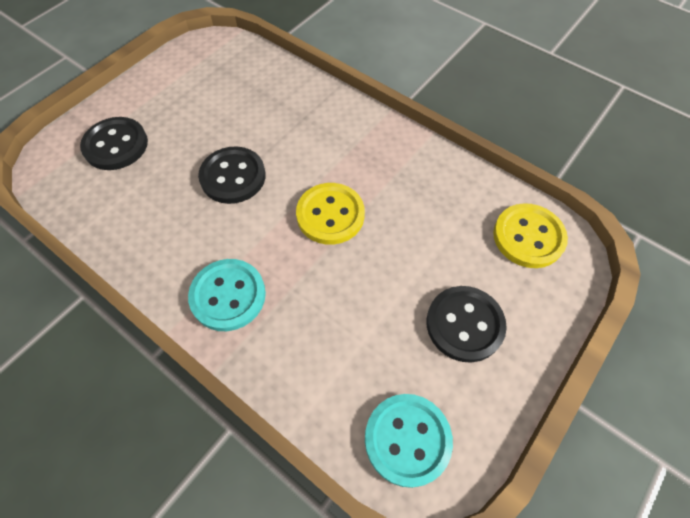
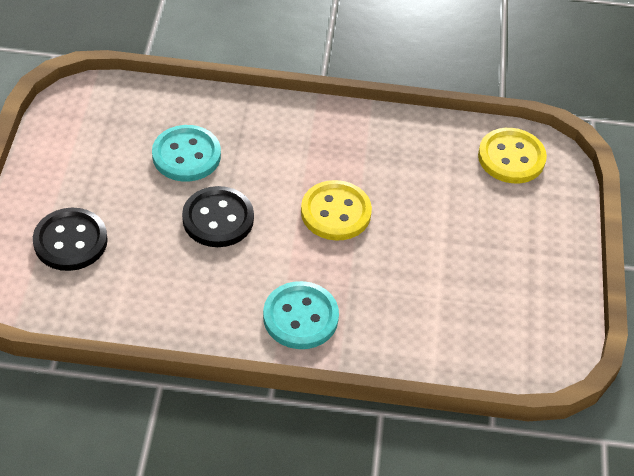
camera: 35 degrees left, 10 degrees down
(407, 439) = (521, 346): turquoise button -> turquoise button (186, 155)
(464, 324) = (507, 247): black button -> none

